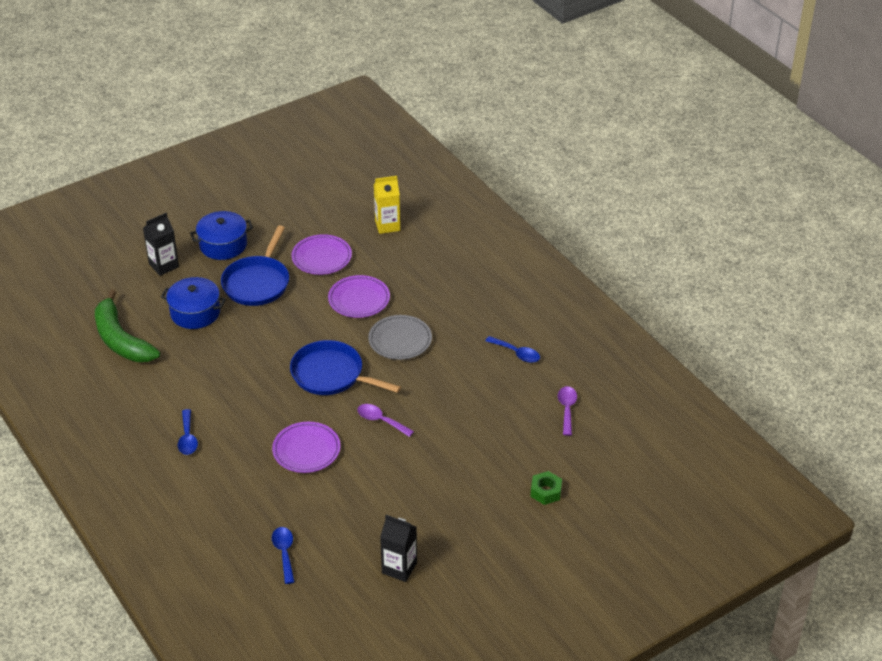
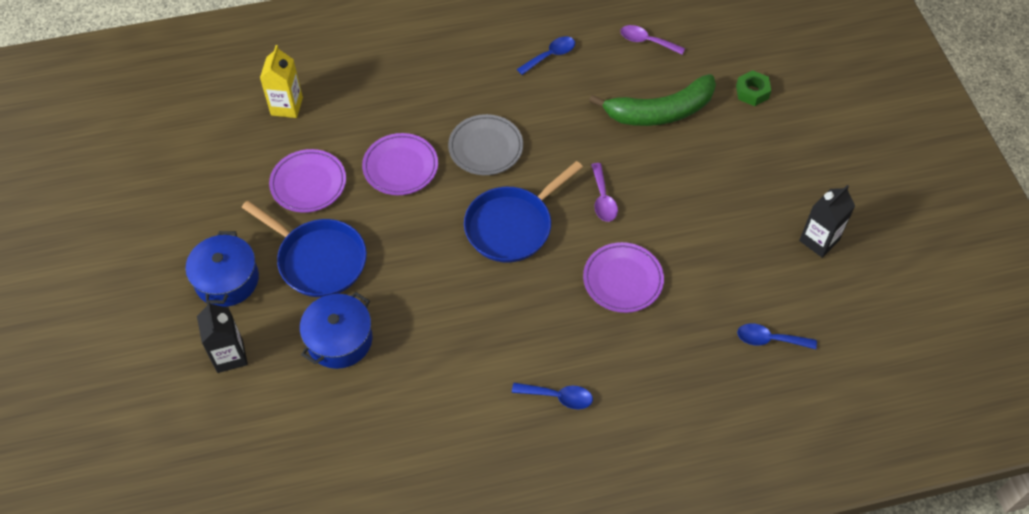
camera: 70 degrees left, 15 degrees up
(121, 340) = (350, 436): green banana -> green banana (660, 112)
(380, 420) = (603, 199): purple spoon -> purple spoon turned 60 degrees counterclockwise

